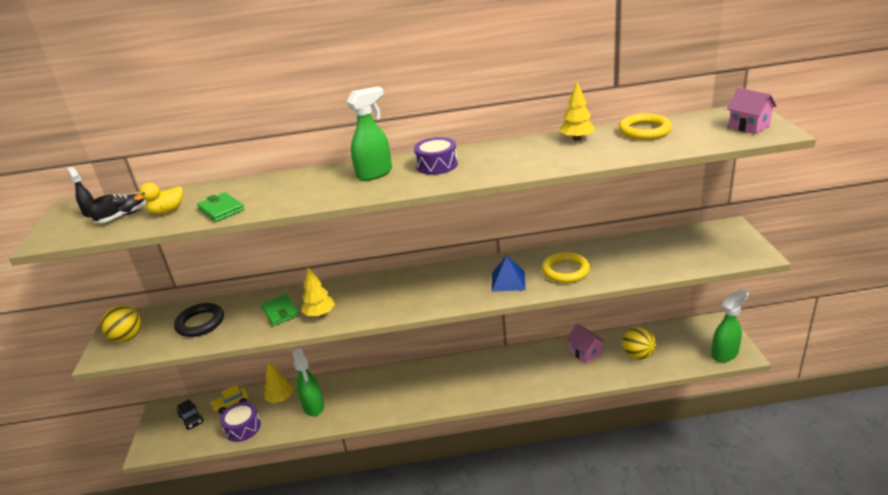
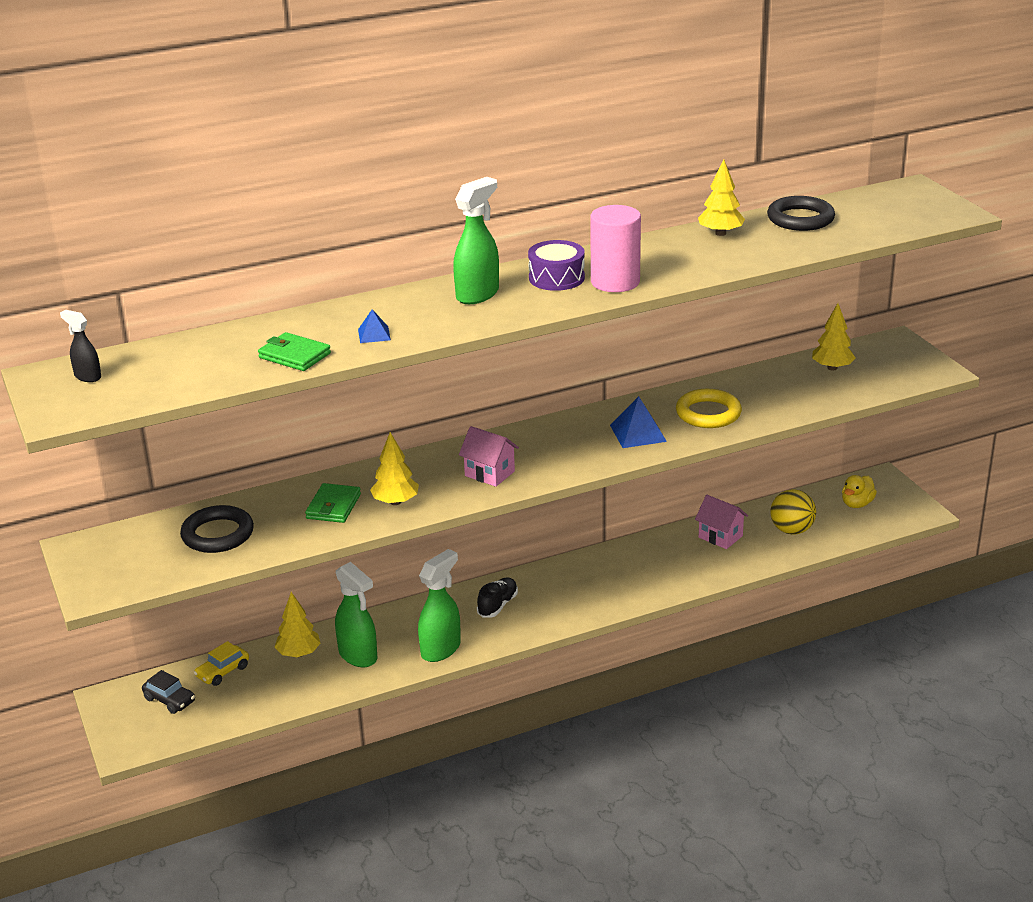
camera: 20 degrees left, 0 degrees up
(122, 216) = (146, 376): black shoe -> black shoe (497, 605)
(127, 337) = (114, 566): yellow ball -> none
(167, 211) = (212, 364): yellow duck -> yellow duck (857, 504)
(243, 428) = (263, 697): purple drum -> none
(280, 312) = (333, 506): green wallet -> green wallet turned 60 degrees clockwise
(284, 198) = (374, 334): none -> blue pyramid
(476, 171) = (615, 282): none -> pink cylinder
(644, 131) = (800, 219): yellow ring -> black ring
(673, 244) = (832, 368): none -> yellow tree
(725, 354) = (901, 514): green spray bottle -> green spray bottle (441, 649)
(749, 127) = (922, 208): pink house -> pink house (489, 473)

